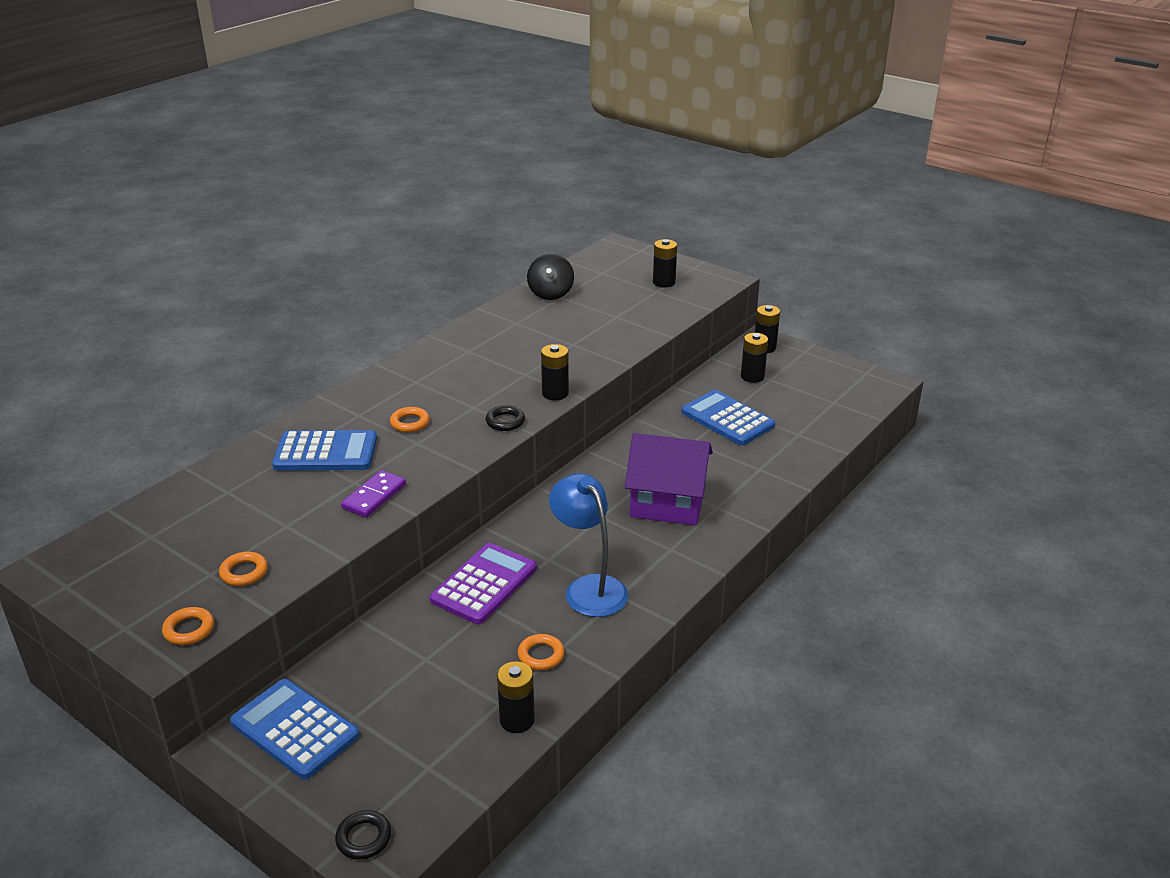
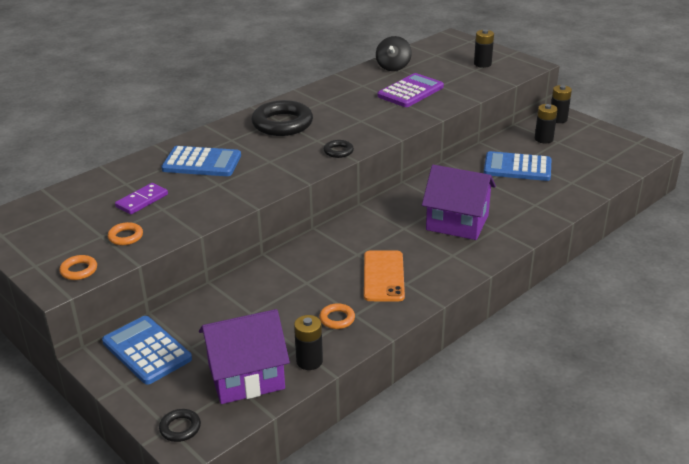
camera: 10 degrees right, 0 degrees up
(374, 496) = (230, 194): purple domino -> purple domino (142, 201)
(410, 423) = (267, 147): orange ring -> none
(422, 386) = (282, 124): none -> black ring
(437, 752) = (246, 376): none -> purple house
(484, 584) = (305, 267): purple calculator -> purple calculator (410, 91)
(555, 393) = (380, 135): black battery -> none
(589, 588) = (383, 276): blue lamp -> orange phone
(727, 419) = (517, 167): blue calculator -> blue calculator turned 45 degrees counterclockwise

